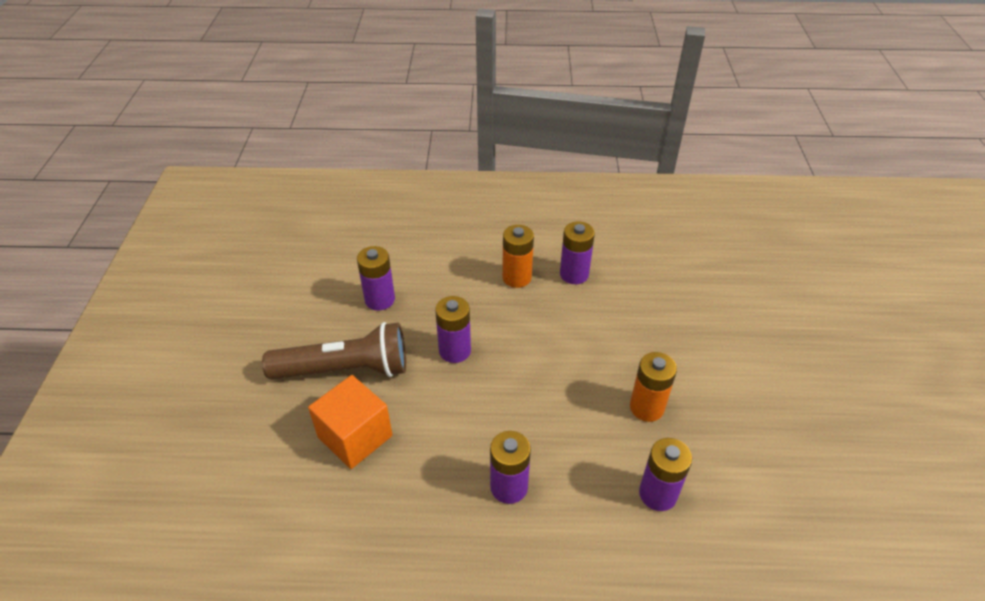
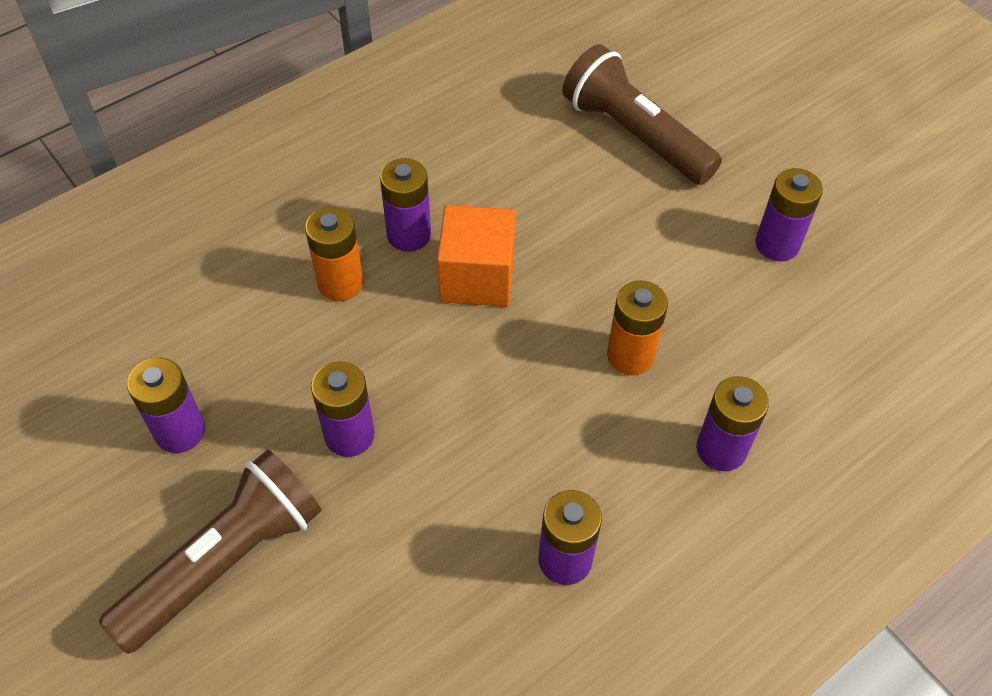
camera: 40 degrees left, 10 degrees up
(355, 436) = (325, 639): orange cube -> orange cube (477, 277)
(759, 294) = (635, 135): none -> brown flashlight
(804, 404) = (777, 244): none -> purple battery

